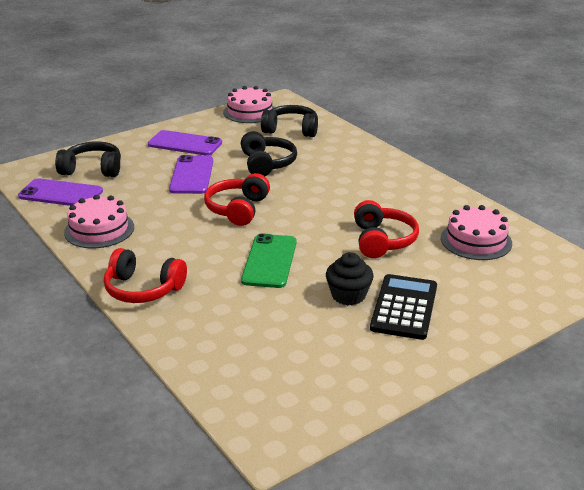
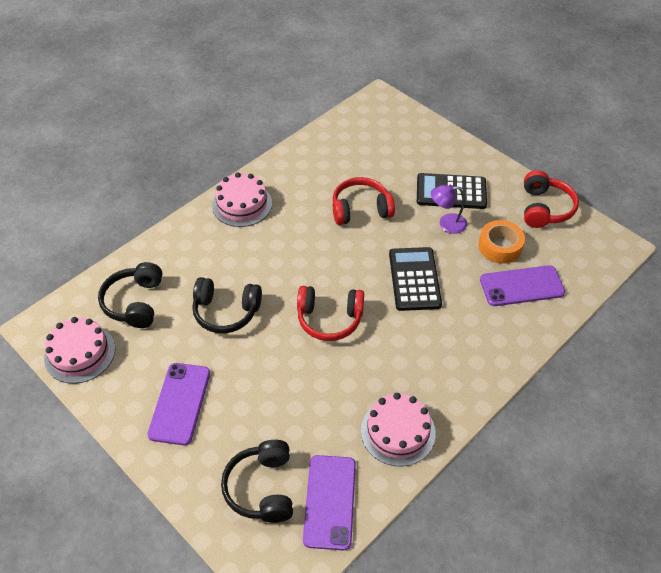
camera: 100 degrees left, 20 degrees up
(143, 289) = (486, 361): red headphones -> red headphones (544, 208)
(192, 175) = (262, 376): purple phone -> purple phone (521, 286)
(266, 164) = (226, 311): black headphones -> black headphones turned 150 degrees counterclockwise
(269, 261) = (414, 279): green phone -> black calculator
(300, 329) = (500, 246): none -> orange tape
(348, 295) = (446, 223): black cupcake -> purple lamp
(476, 240) = (346, 155): pink cake -> pink cake (242, 204)

